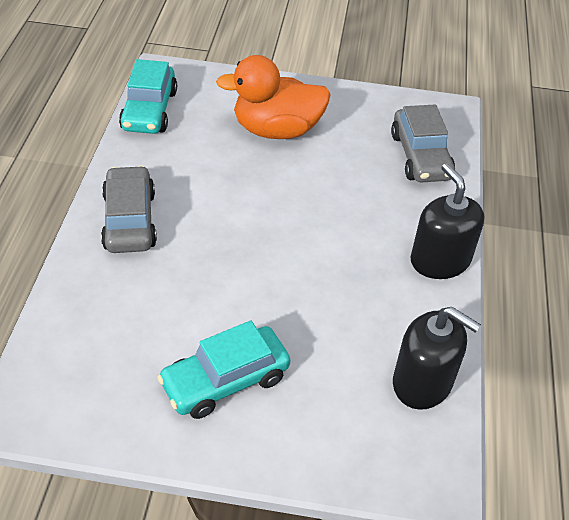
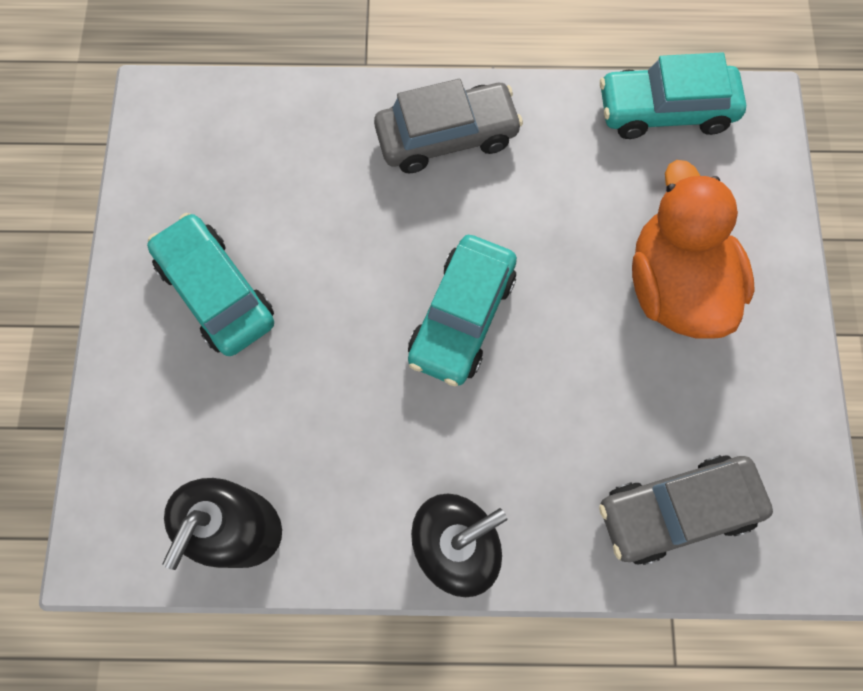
camera: 85 degrees right, 25 degrees up
(278, 233) = (462, 317): none -> turquoise car

